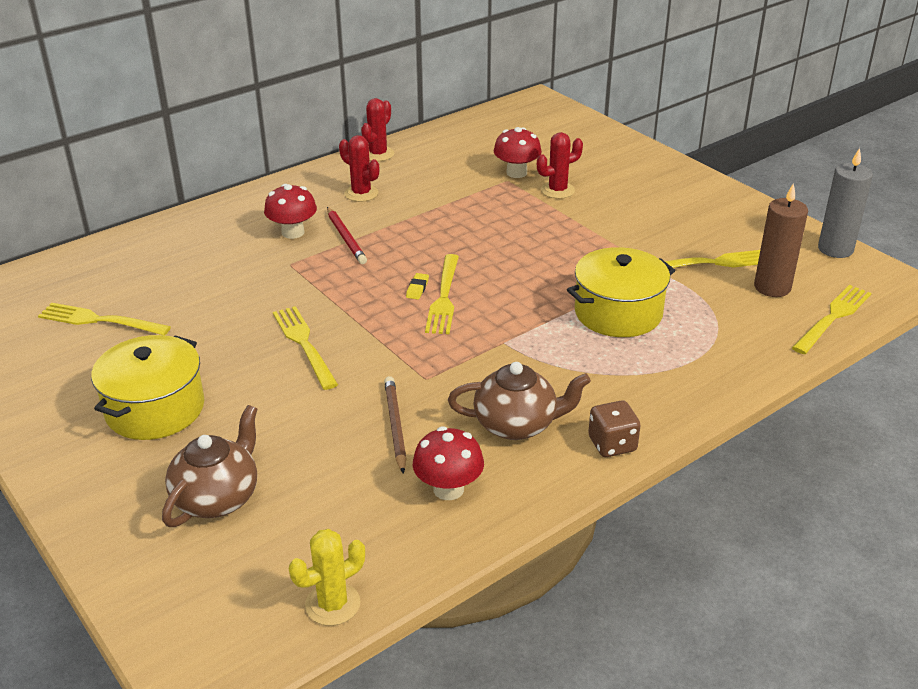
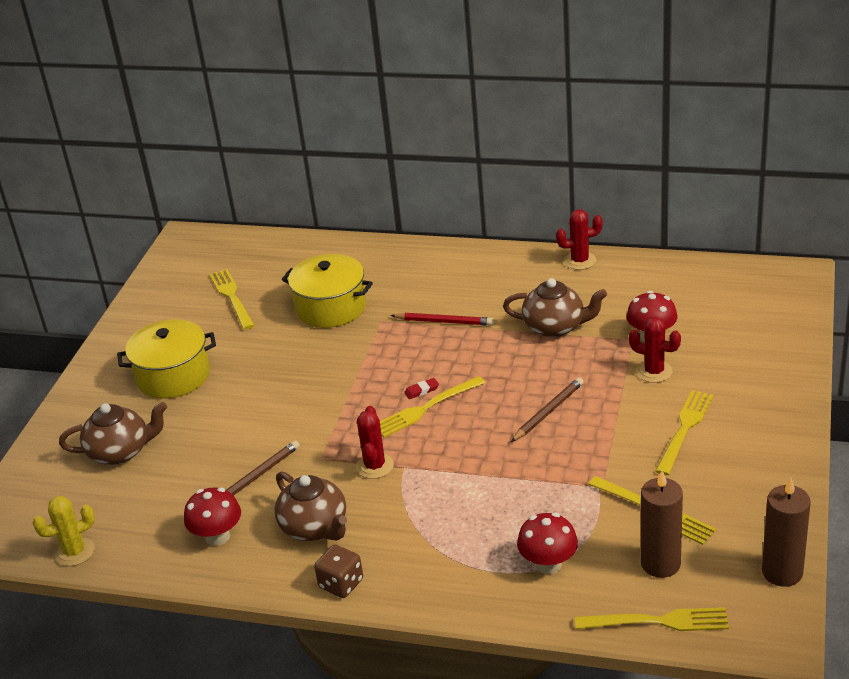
camera: 55 degrees right, 0 degrees up
(293, 232) = (421, 297): red mushroom -> red mushroom (548, 564)
(304, 344) = (299, 386): yellow fork -> yellow fork (685, 429)
(332, 604) = (75, 552): yellow cactus -> yellow cactus turned 45 degrees counterclockwise
(346, 238) = (444, 321): red pencil -> red pencil turned 105 degrees counterclockwise
(361, 193) = (512, 290): red cactus -> red cactus (375, 466)
(417, 288) = (421, 390): yellow eraser -> red eraser
(439, 199) = (555, 327): none -> brown teapot
(536, 249) = (548, 412): none -> brown pencil
(618, 313) = (511, 500): yellow pot -> yellow pot (331, 307)
(835, 249) = (782, 572): grey candle -> brown candle

